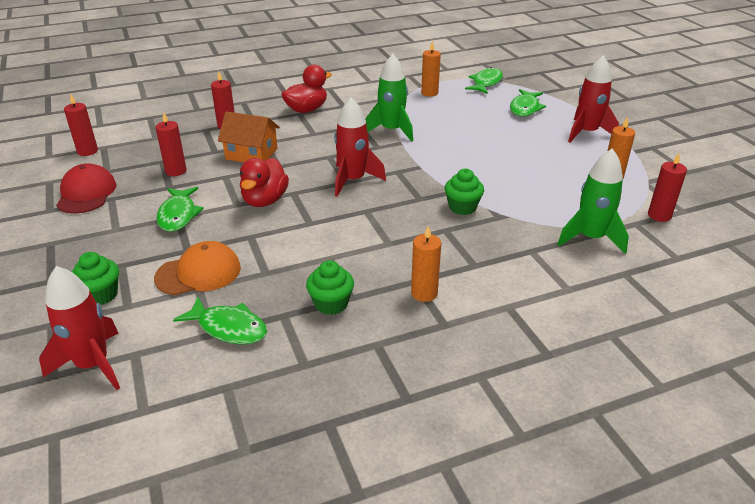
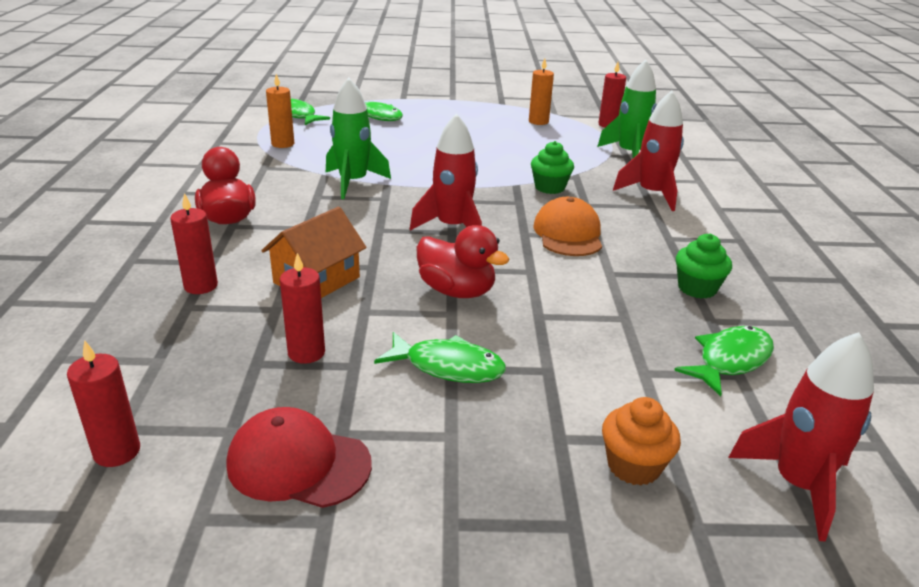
camera: 70 degrees left, 5 degrees down
(101, 295) = (633, 466): green cupcake -> orange cupcake
(198, 273) = (608, 367): orange cap -> orange cap (568, 234)
(424, 293) = (690, 238): orange candle -> none
(586, 133) = (453, 108): red rocket -> red rocket (651, 194)

